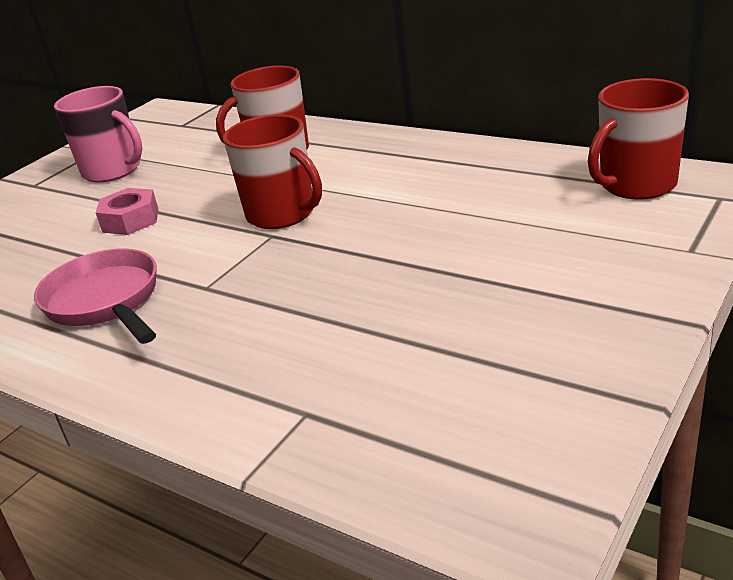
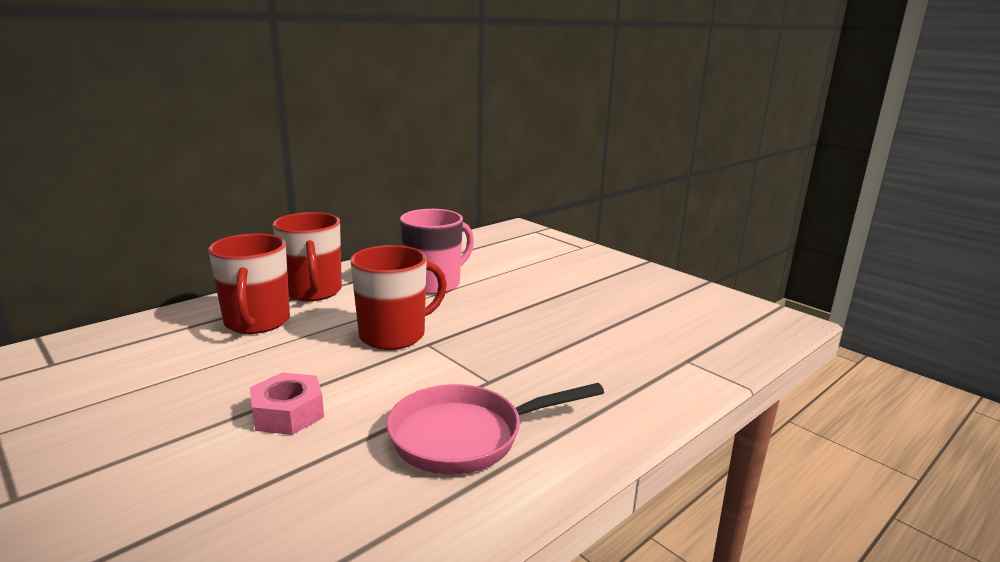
camera: 80 degrees left, 10 degrees down
(113, 171) = (107, 421): pink mug -> pink mug (434, 284)
(636, 185) = (500, 240): red mug -> red mug (313, 292)

